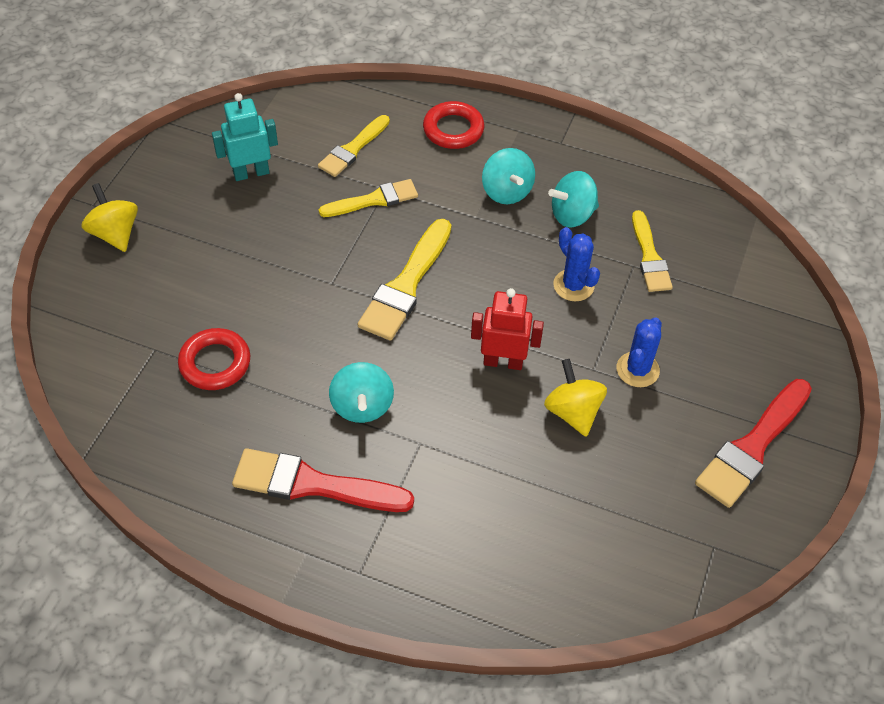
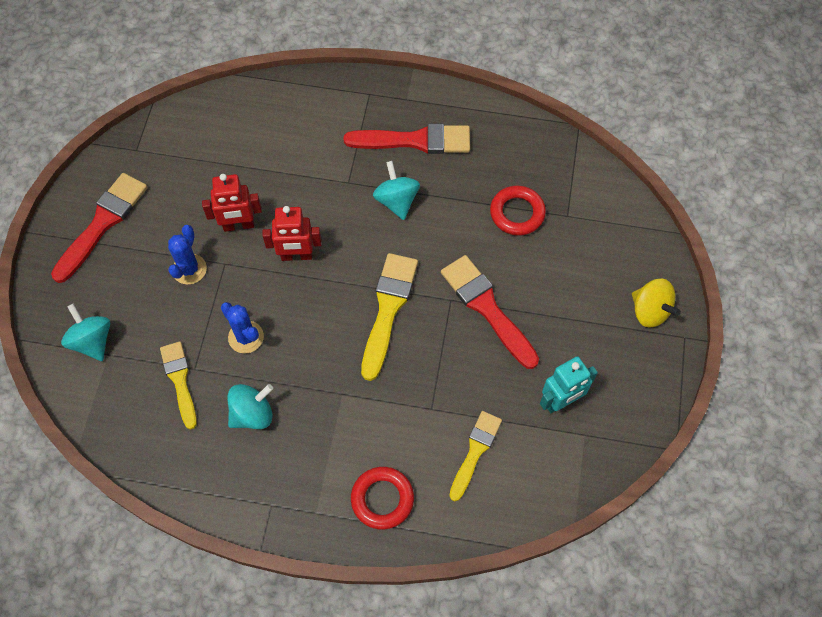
camera: 170 degrees right, 10 degrees up
(293, 267) = (487, 308): none -> red brush
(374, 200) = (438, 393): yellow brush -> none
(506, 191) = (317, 429): turquoise spinning top -> turquoise spinning top (92, 341)
(573, 412) = (238, 225): yellow spinning top -> red robot

